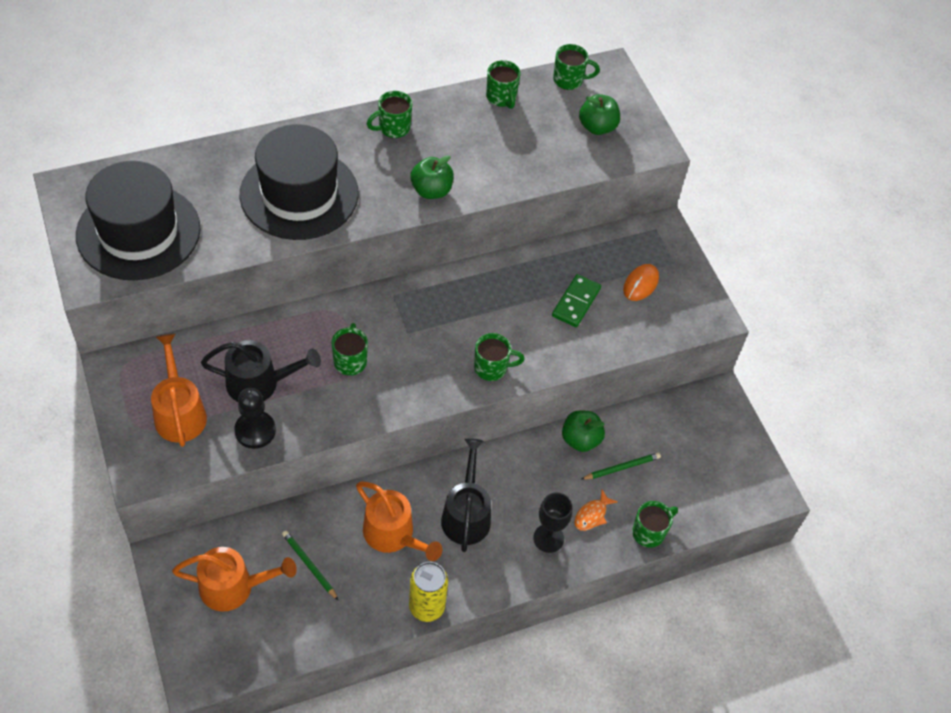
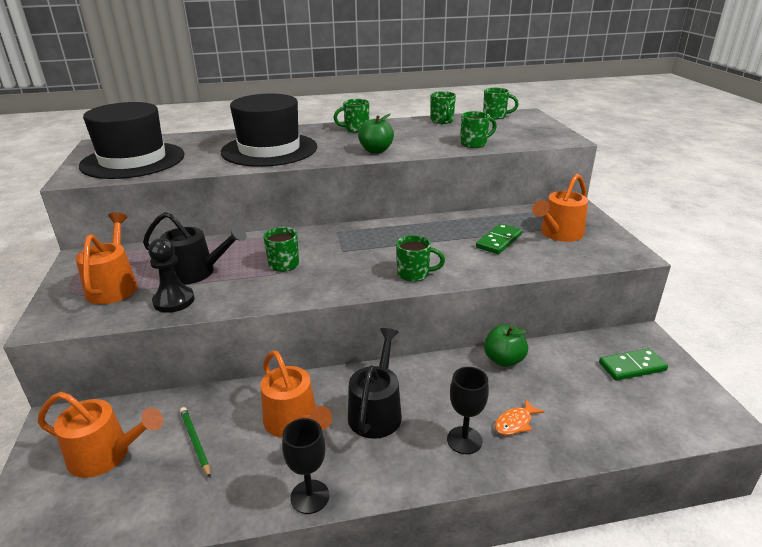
camera: 15 degrees right, 25 degrees down
(427, 607) = (310, 496): yellow can -> black goblet
(597, 127) = (517, 131): green apple -> none
(621, 468) = (547, 385): green pencil -> none
(640, 284) = (559, 234): orange mouse -> orange watering can
(649, 532) = (583, 444): green mug -> green mug (474, 144)
(701, 437) = (632, 366): none -> green domino

